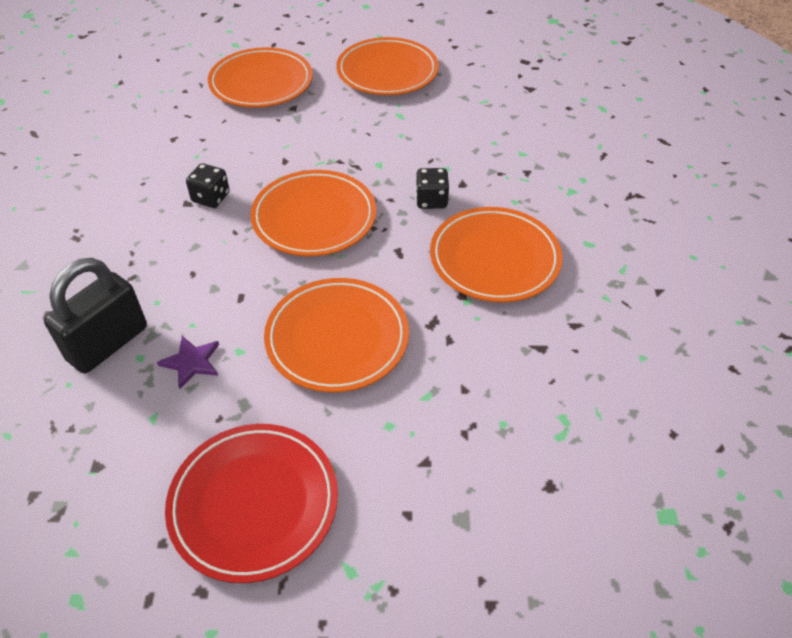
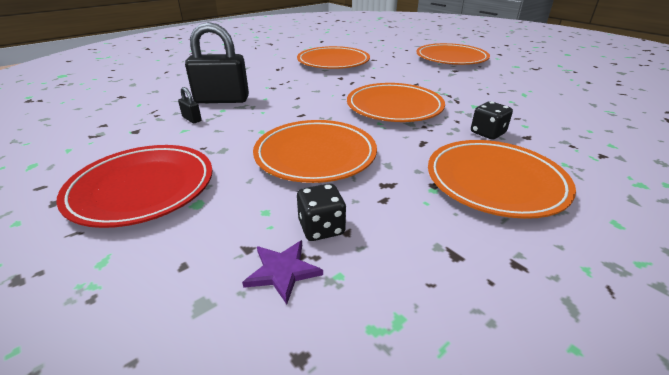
camera: 50 degrees right, 15 degrees down
(130, 397) = (192, 119): none -> black padlock
(191, 362) = (235, 123): purple star -> purple star (283, 271)
(211, 198) = (354, 80): black dice -> black dice (321, 228)
(387, 72) = (543, 77): orange plate -> orange plate (333, 62)

